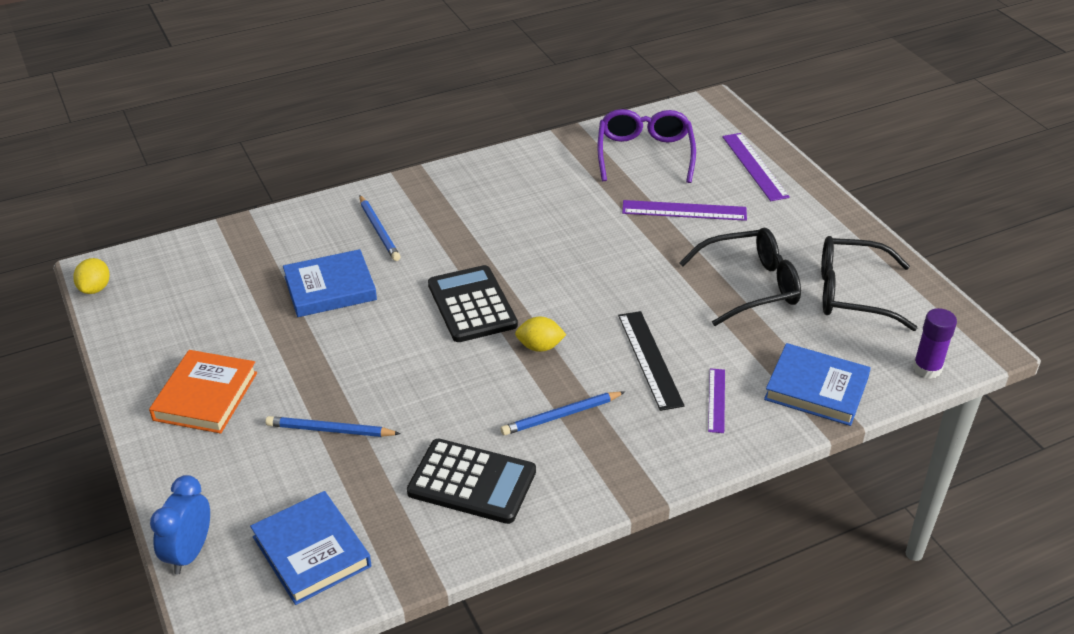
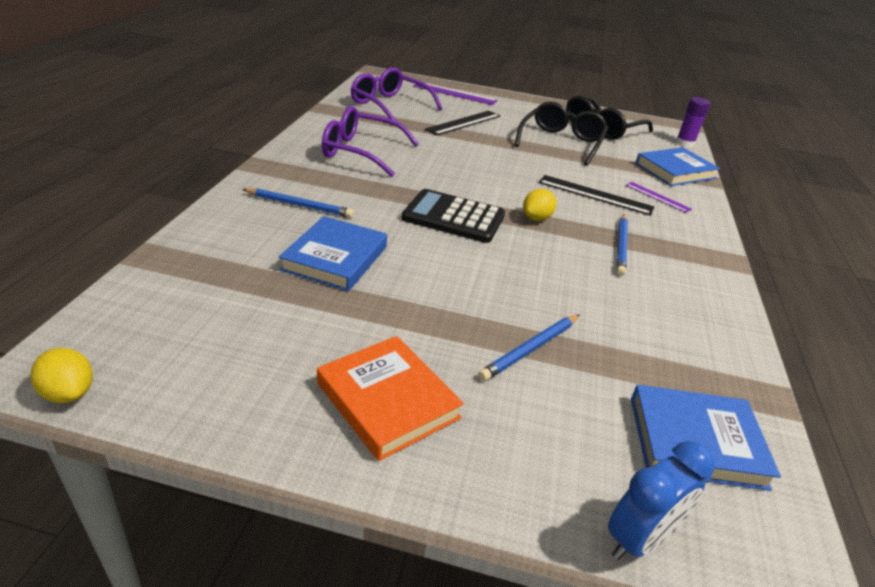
camera: 55 degrees left, 5 degrees down
(189, 553) = (639, 539): blue clock -> blue clock turned 90 degrees counterclockwise
(472, 482) = (665, 313): black calculator -> none
(514, 200) = (360, 152): none -> purple glasses
(684, 211) = (464, 123): purple ruler -> black ruler

